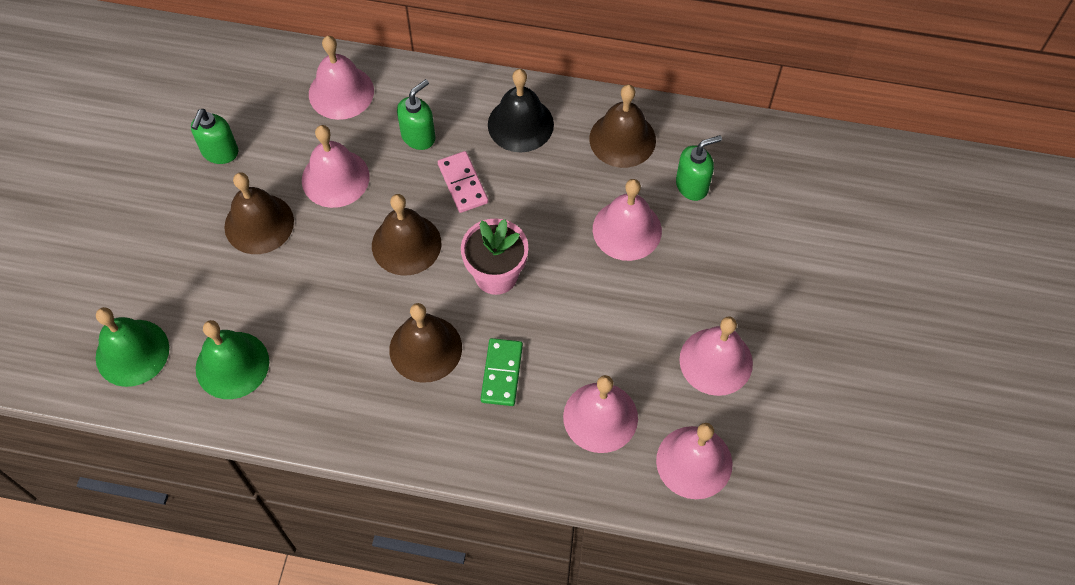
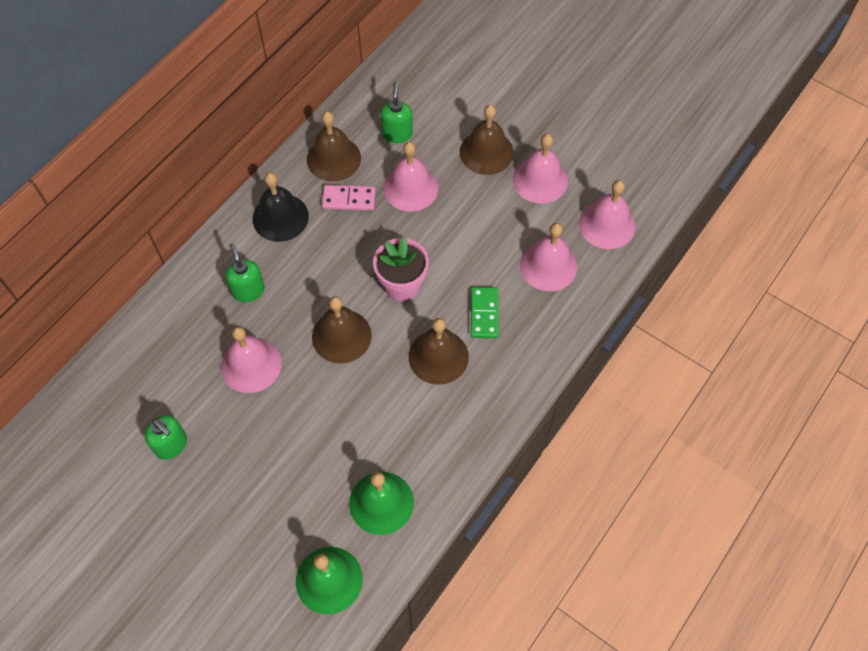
camera: 65 degrees left, 0 degrees up
(259, 223) = (260, 438): brown bell -> brown bell (486, 152)
(341, 92) = (170, 330): pink bell -> none
(462, 183) = (310, 277): pink domino -> pink domino (349, 199)
(501, 373) = (484, 314): green domino -> green domino turned 60 degrees clockwise

